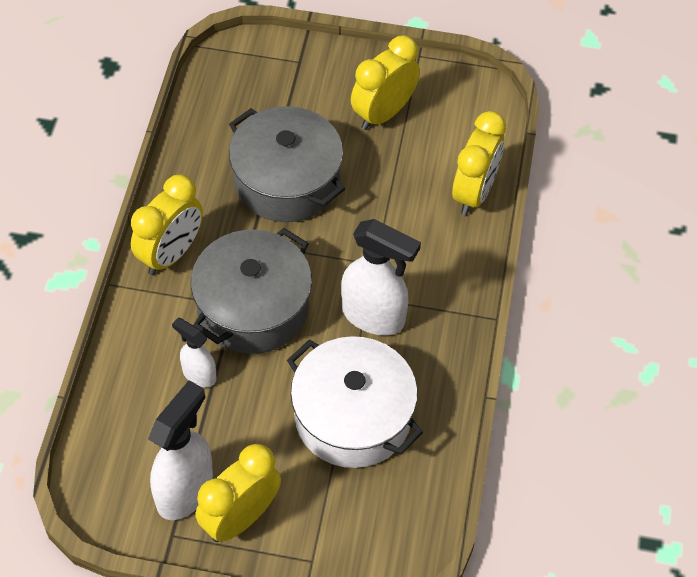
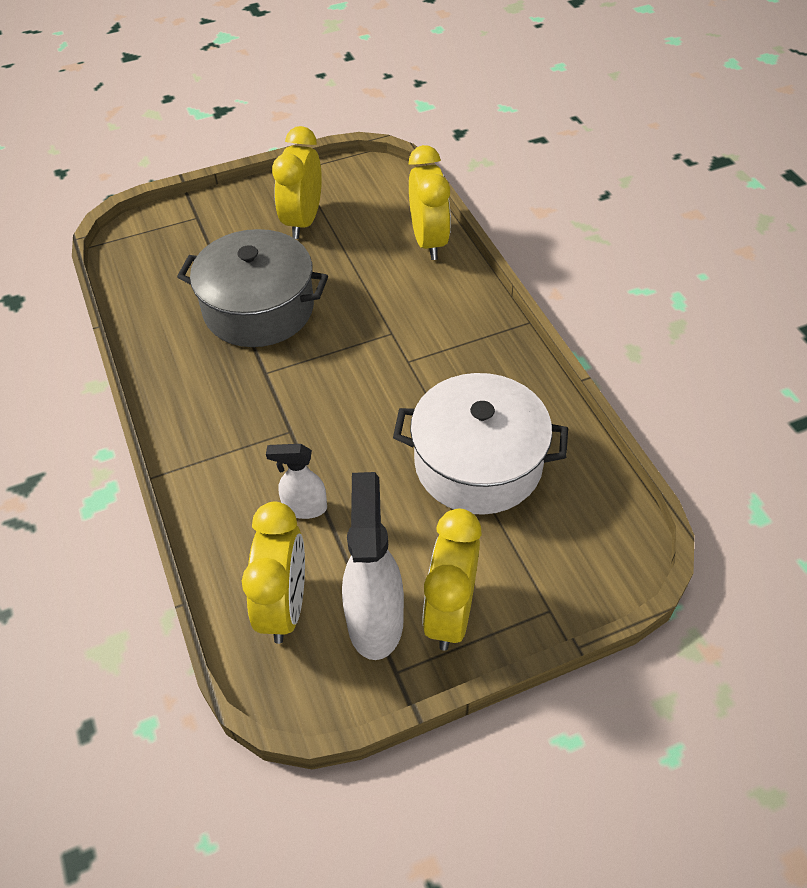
camera: 30 degrees left, 5 degrees down
(171, 254) = (194, 420): yellow clock -> yellow clock (284, 606)
(253, 307) = (310, 423): grey pot -> none
(374, 316) = (426, 373): white spray bottle -> none

